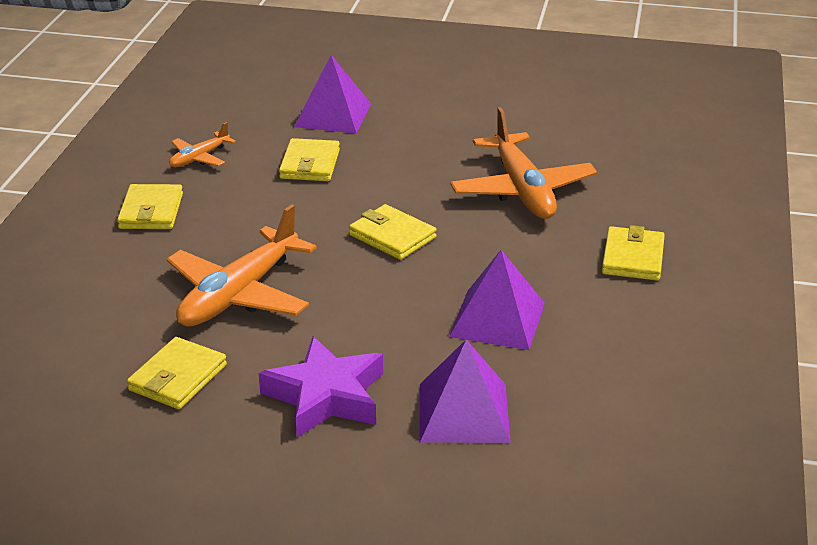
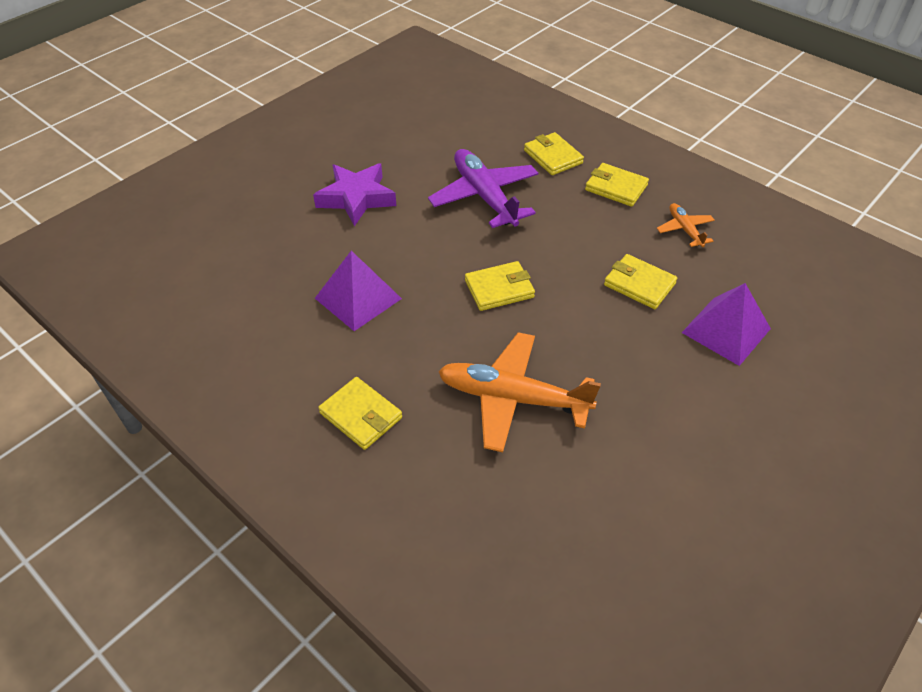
camera: 120 degrees right, 15 degrees up
(178, 377) = (422, 153): yellow wallet -> yellow wallet (553, 157)
(239, 294) = (484, 196): orange plane -> purple plane
(464, 412) = (290, 244): purple pyramid -> none

